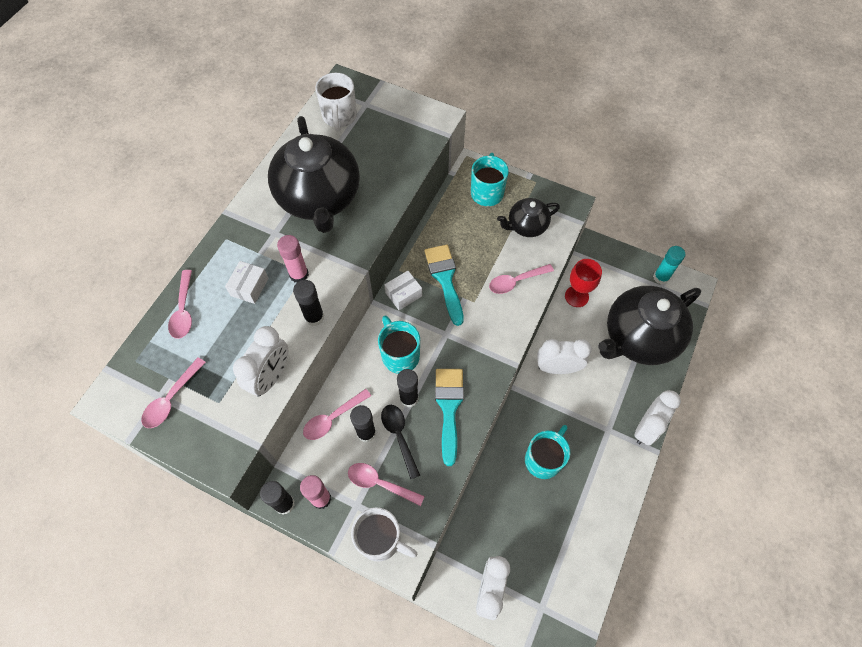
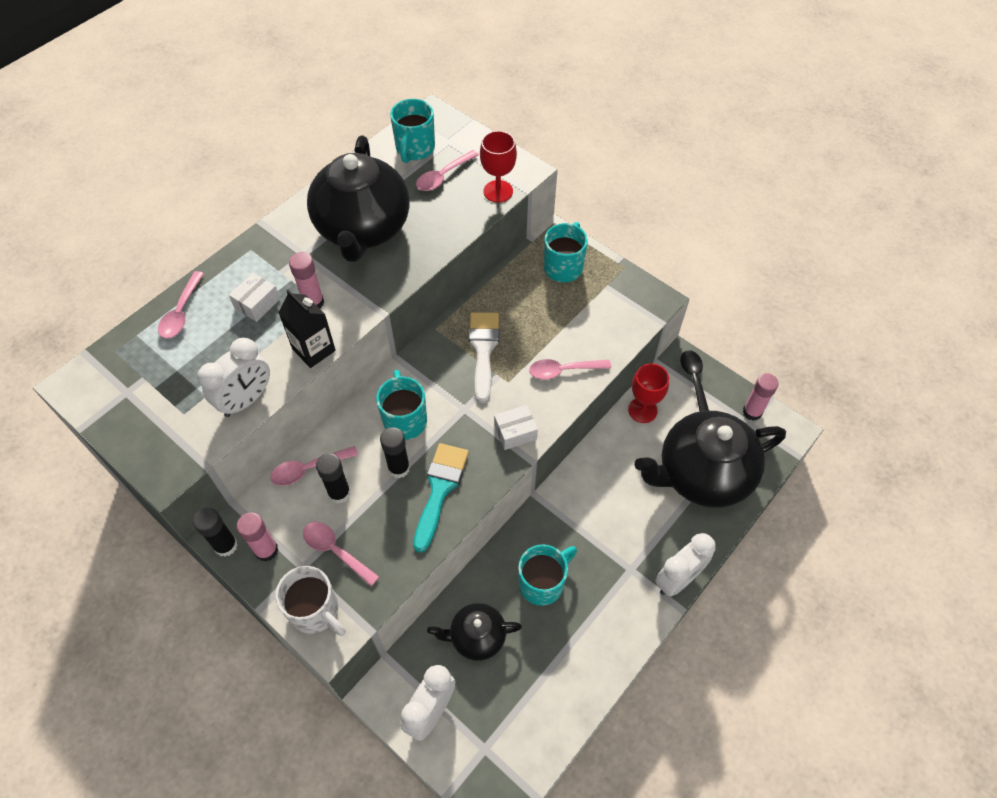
camera: 15 degrees right, 5 degrees down
(171, 399) = (137, 398): pink spoon -> pink spoon (443, 176)
(314, 317) = (314, 350): black glue stick -> black carton
(339, 117) = (415, 149): white mug -> turquoise mug
(399, 436) = (374, 506): black spoon -> black spoon (694, 380)
(403, 294) = (431, 356): white box -> white box (515, 432)
(423, 140) = (498, 191): none -> red goblet
(445, 279) = (483, 350): turquoise brush -> white brush
(526, 226) = (596, 313): black teapot -> black teapot (476, 637)
(557, 368) = (593, 485): white clock -> none
(661, 277) = (752, 412): turquoise glue stick -> pink glue stick

